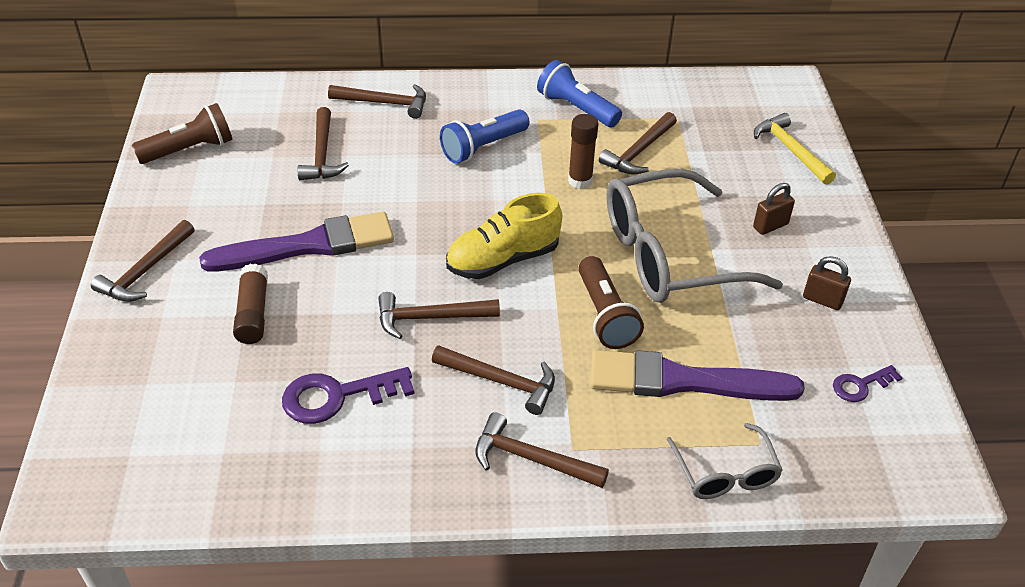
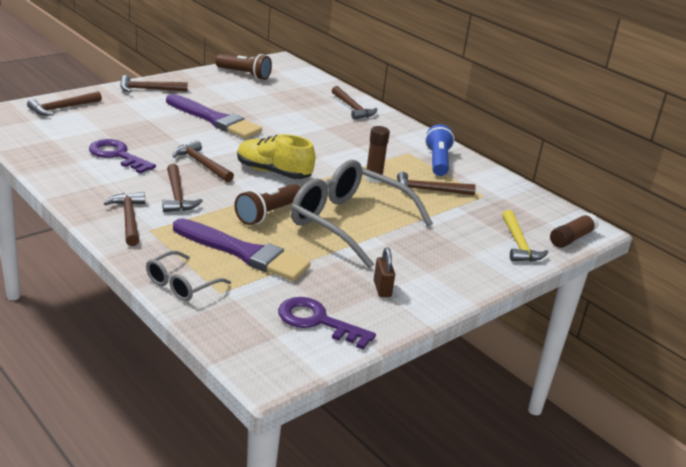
camera: 50 degrees right, 15 degrees down
(253, 313) = (150, 120): brown glue stick -> brown glue stick (571, 238)
(322, 154) = (287, 104): brown hammer -> brown hammer (62, 108)
(483, 147) = (358, 143): blue flashlight -> none
(684, 381) = (244, 253): purple brush -> purple brush turned 150 degrees clockwise
(770, 226) = (428, 253): brown padlock -> none
(790, 150) = (518, 244): yellow hammer -> yellow hammer turned 150 degrees clockwise
(861, 385) = (317, 321): purple key -> purple key, size x1.74

